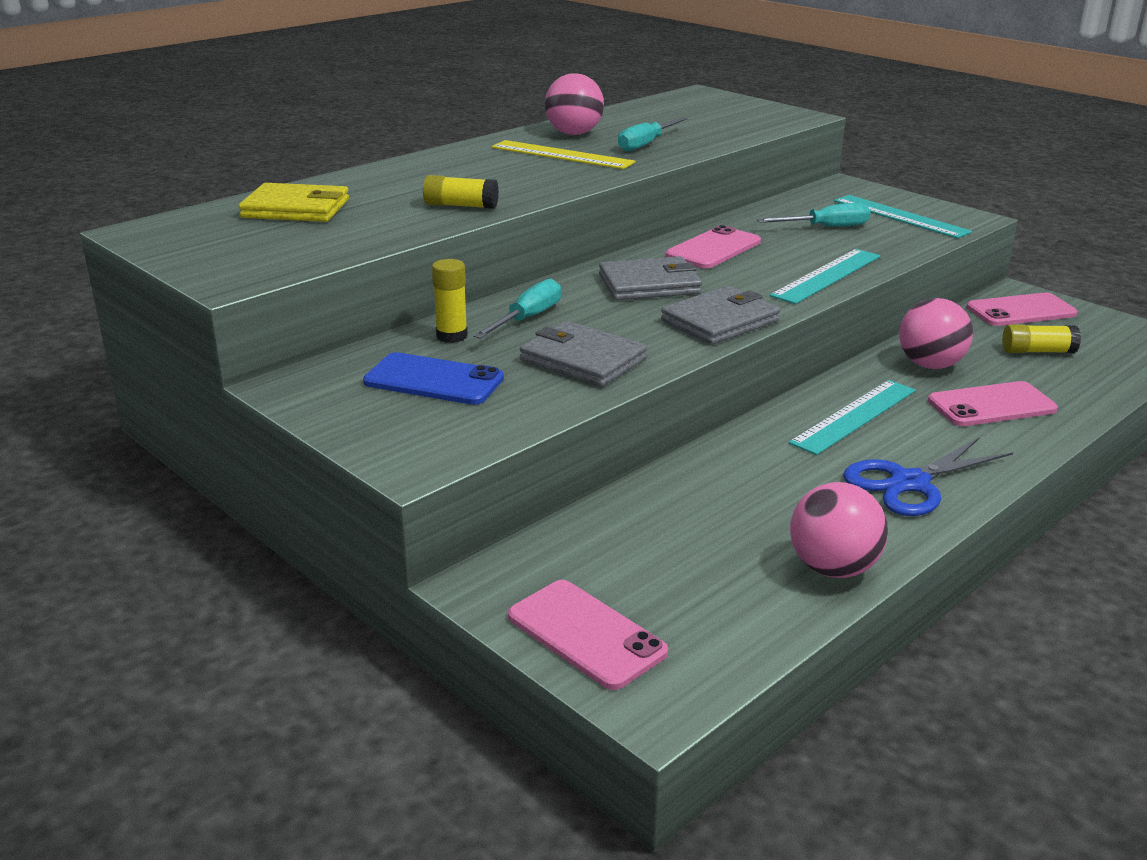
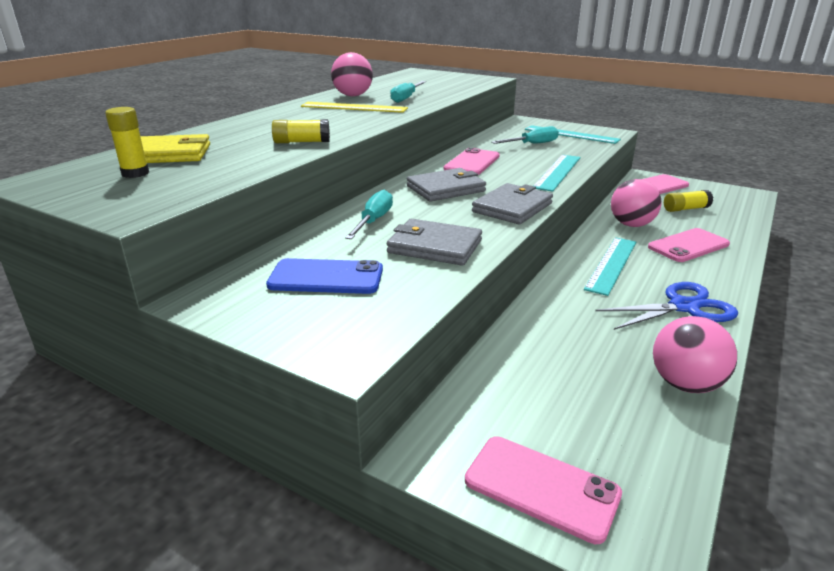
camera: 15 degrees left, 0 degrees up
(452, 336) = (322, 240): yellow glue stick -> yellow glue stick (135, 173)
(910, 483) = (683, 307): blue scissors -> blue scissors turned 150 degrees counterclockwise

